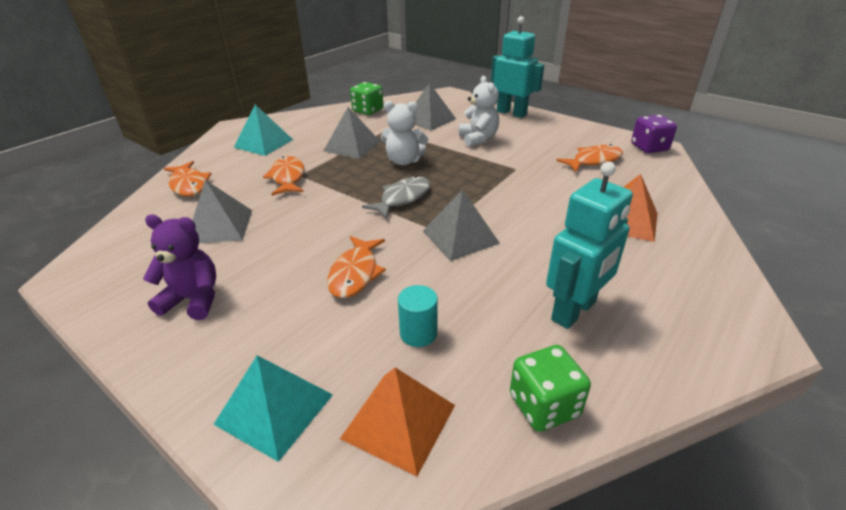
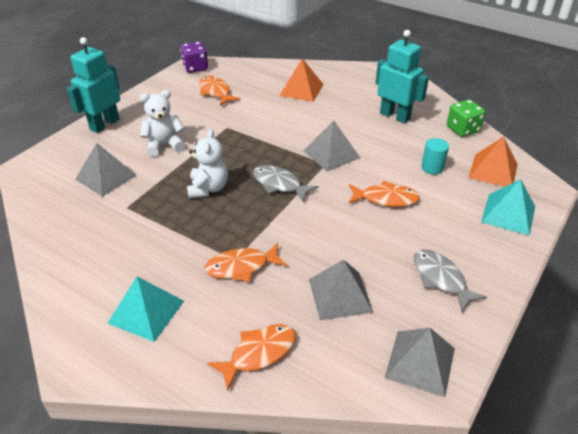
camera: 95 degrees left, 5 degrees up
(193, 300) = (441, 279): purple teddy bear -> grey fish
(352, 146) = (168, 229): grey pyramid -> grey pyramid (420, 362)
(368, 111) = (61, 228): green dice -> none

